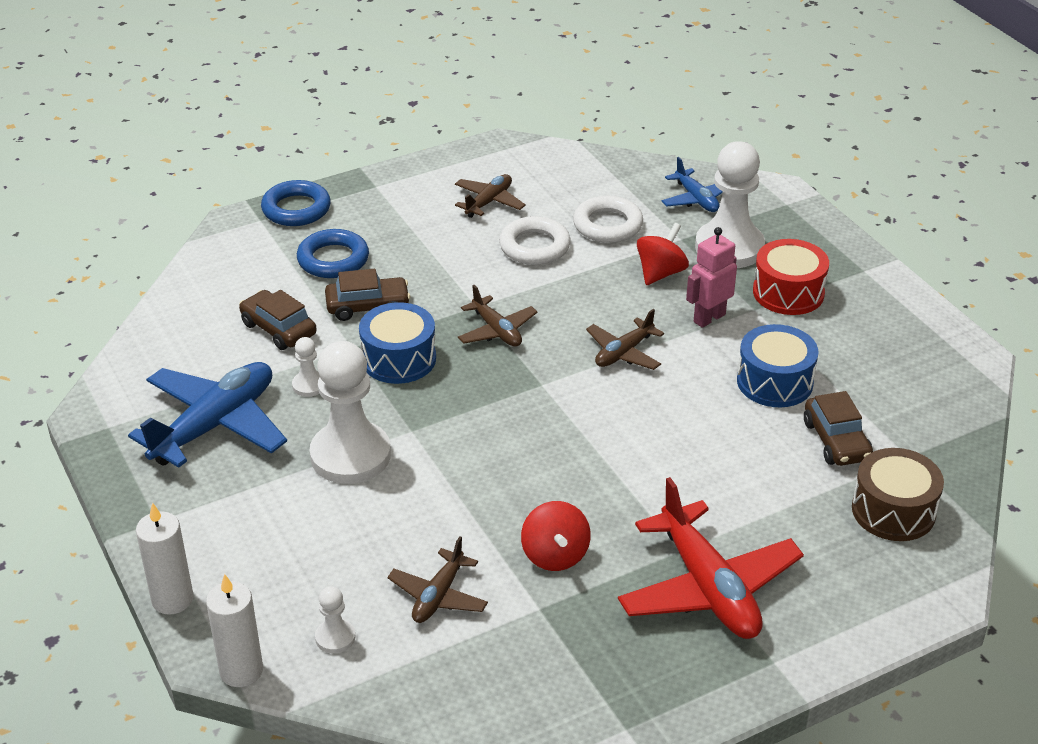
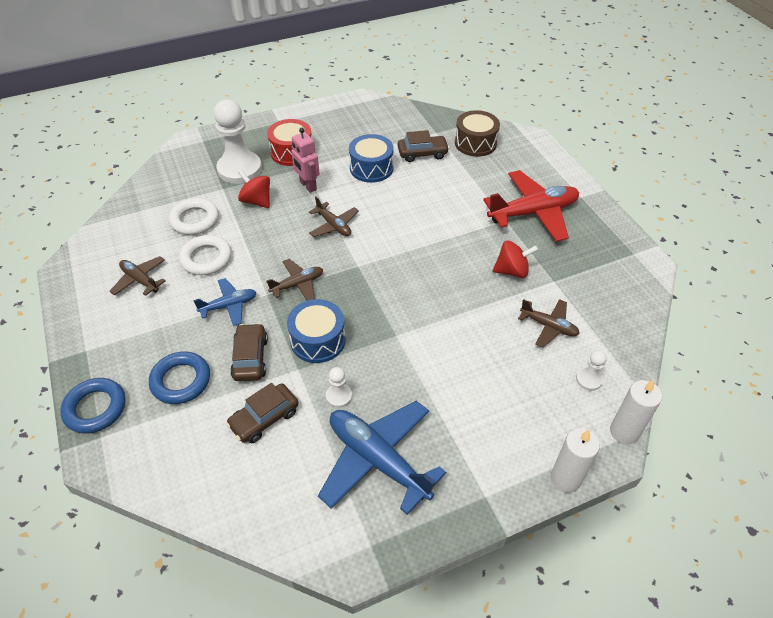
camera: 85 degrees left, 10 degrees up
(350, 455) = (419, 370): white pawn -> none
(696, 199) = (181, 177): blue plane -> blue plane (229, 306)

